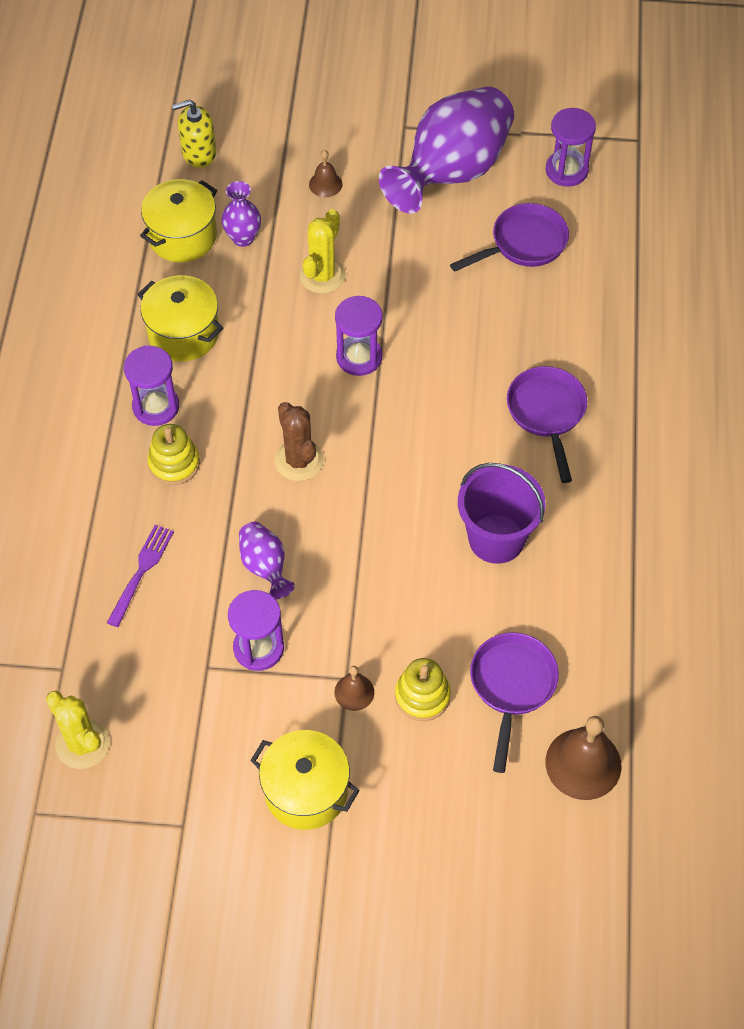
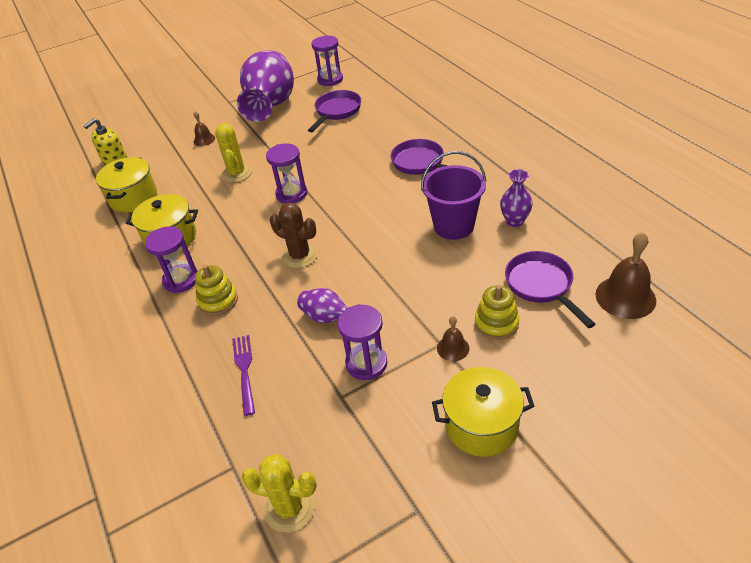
camera: 30 degrees left, 15 degrees down
(243, 238) = (173, 181): purple vase -> purple vase (514, 221)

